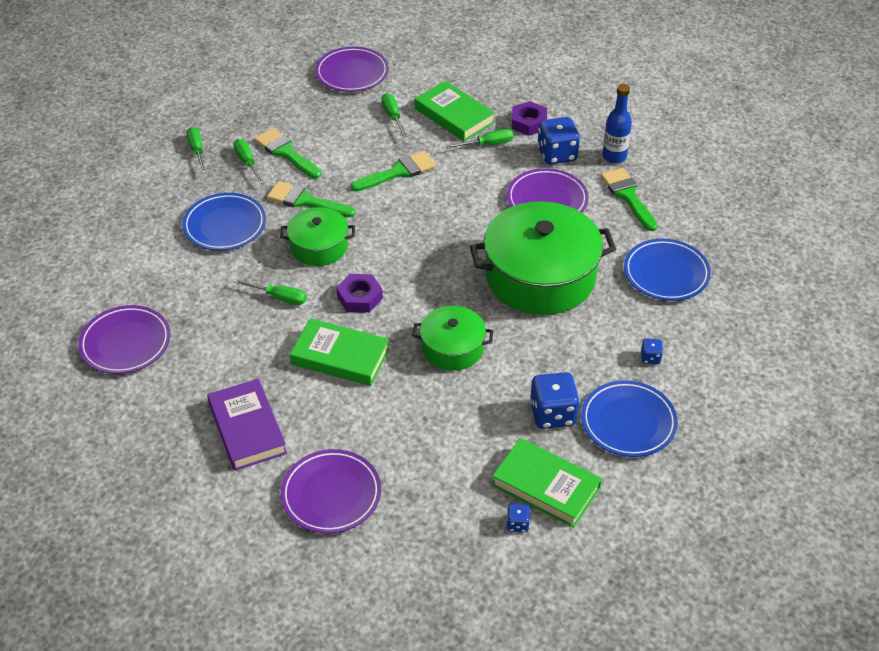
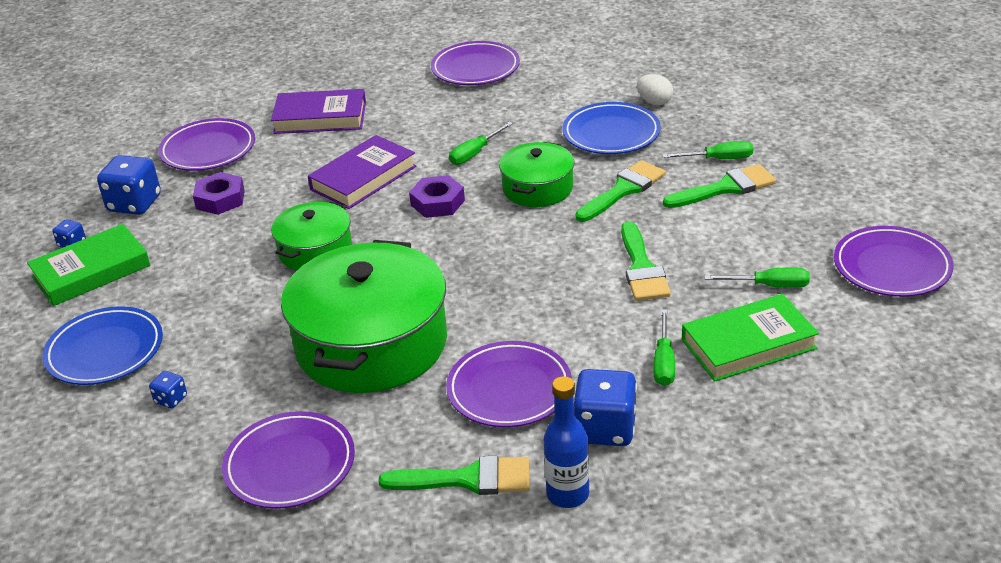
camera: 115 degrees right, 10 degrees down
(167, 212) = (654, 102): none -> white egg
(197, 151) = (757, 129): green screwdriver -> none
(340, 356) = (363, 178): green book -> purple book
(529, 123) = (698, 419): purple nut -> purple nut (220, 199)
(552, 414) = (167, 298): blue dice -> blue dice (134, 204)
(666, 273) = (290, 465): blue plate -> purple plate

